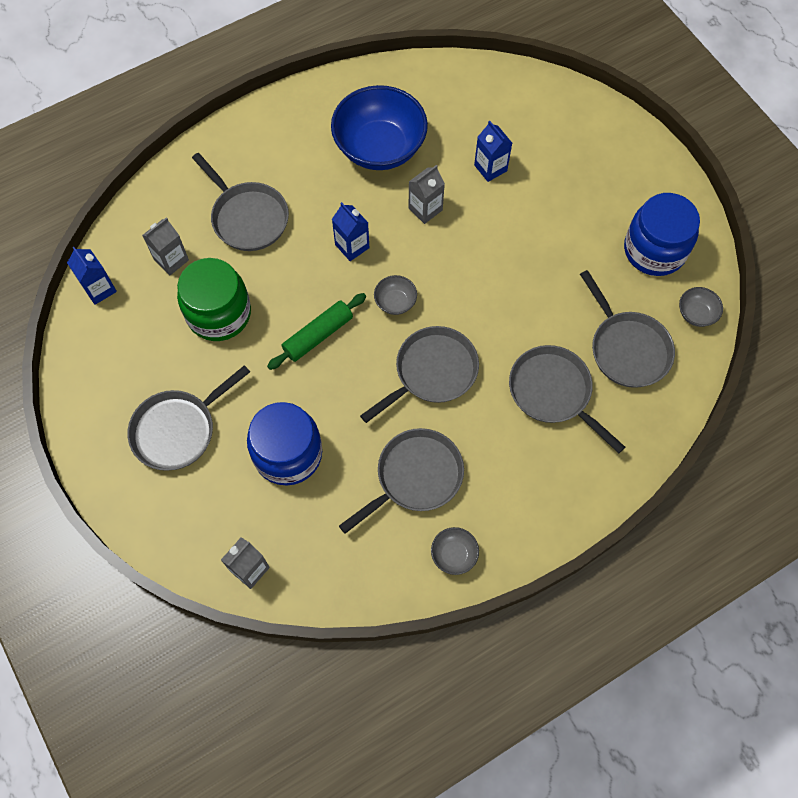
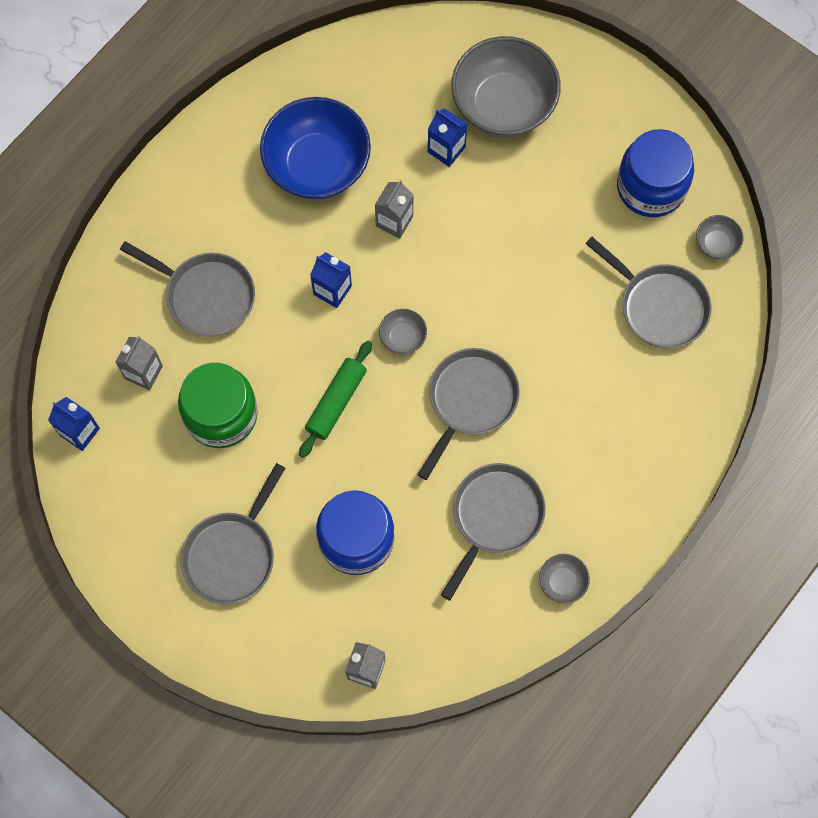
camera: 20 degrees left, 5 degrees up
(551, 148) = (503, 105): none -> grey bowl
(553, 392) = (601, 379): grey pan -> none

